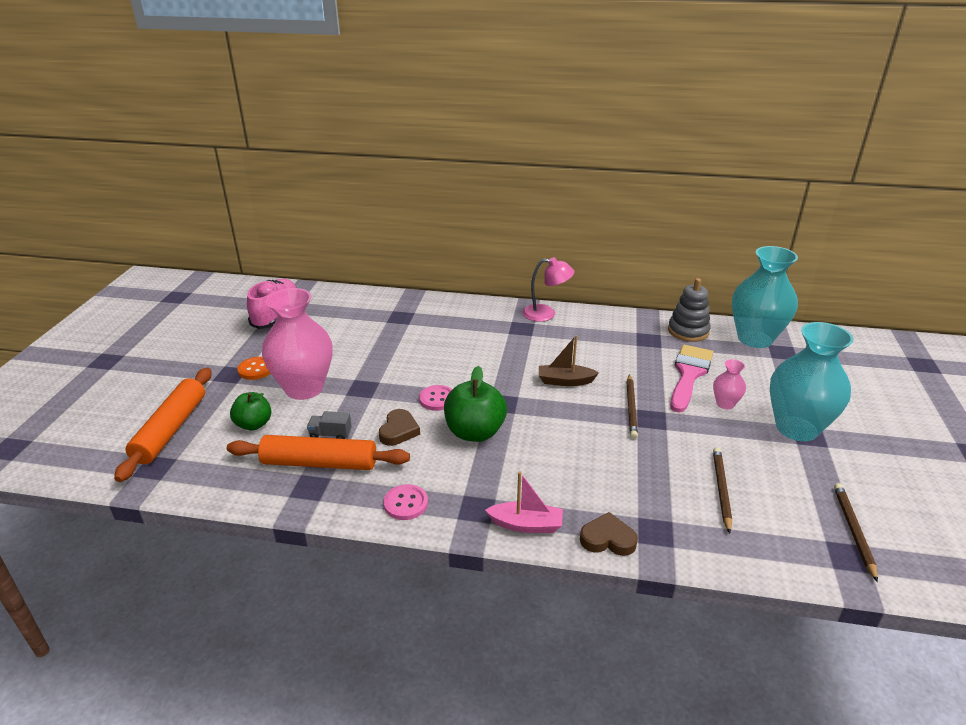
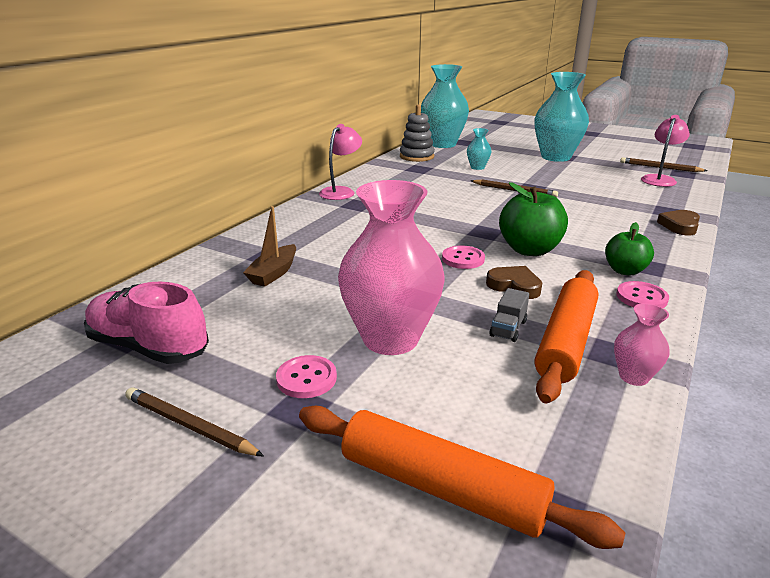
camera: 70 degrees left, 5 degrees down
(254, 424) = (462, 389): green apple -> green apple (624, 271)
(256, 369) = (306, 378): orange button -> pink button
(526, 525) = (667, 250): pink boat -> none
(565, 381) = (463, 204): brown boat -> brown boat (274, 273)
(689, 374) = (477, 167): pink brush -> turquoise vase
(721, 490) = (621, 186): brown pencil -> brown pencil (190, 425)
(725, 404) = (521, 166): pink vase -> pink vase (633, 377)
(790, 528) = (659, 179): none -> pink lamp

